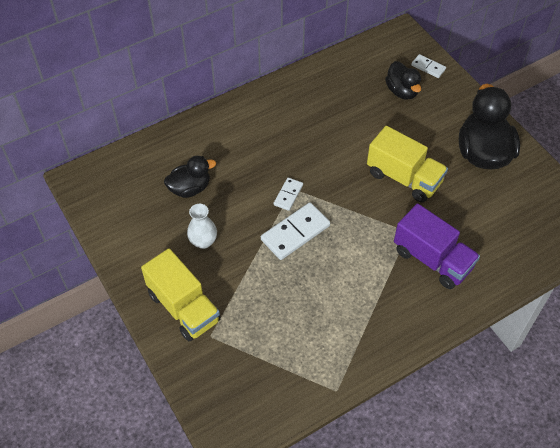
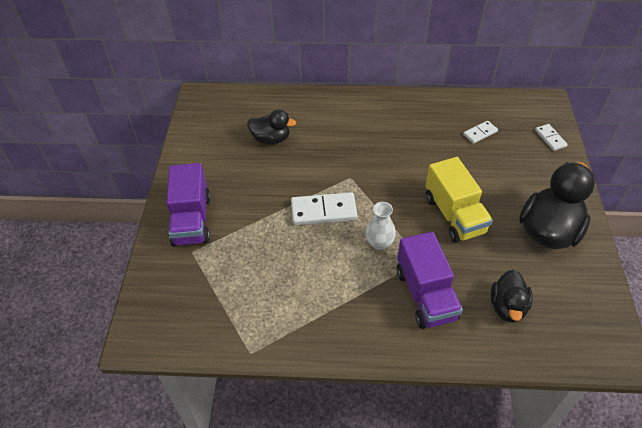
camera: 35 degrees right, 5 degrees down
(184, 307) = (192, 220): yellow truck -> purple truck
(203, 241) = (247, 181): white vase -> white vase (379, 243)
(288, 195) = (342, 180): white domino -> white domino (480, 133)
(402, 91) = (509, 147): black duck -> black duck (507, 307)

